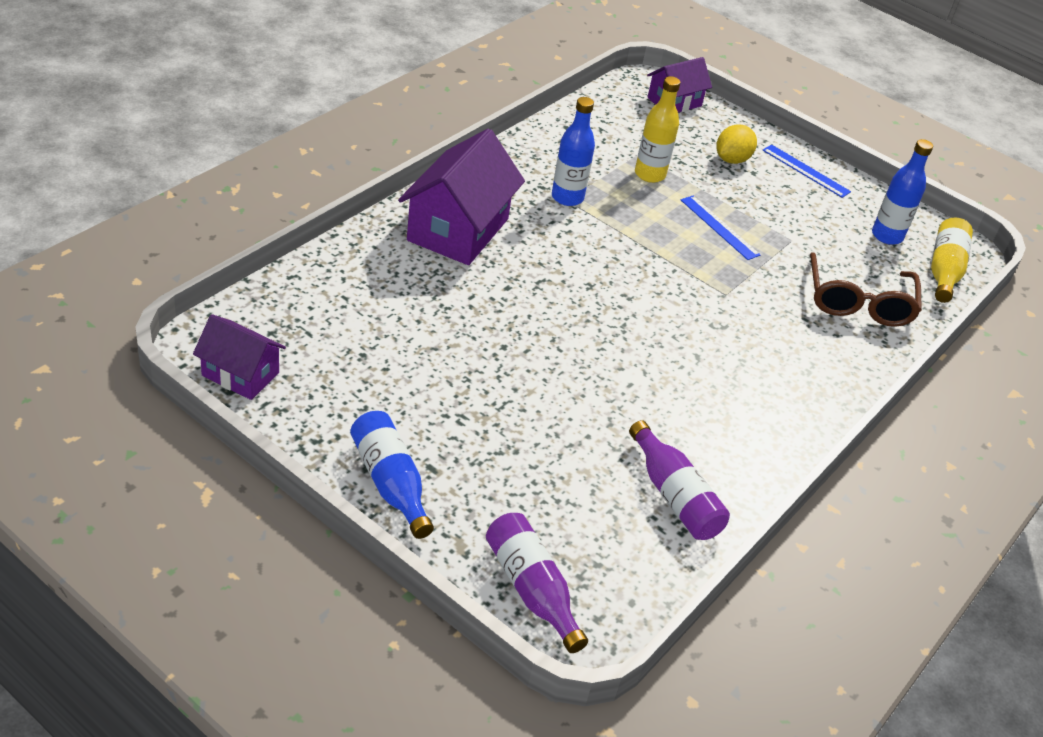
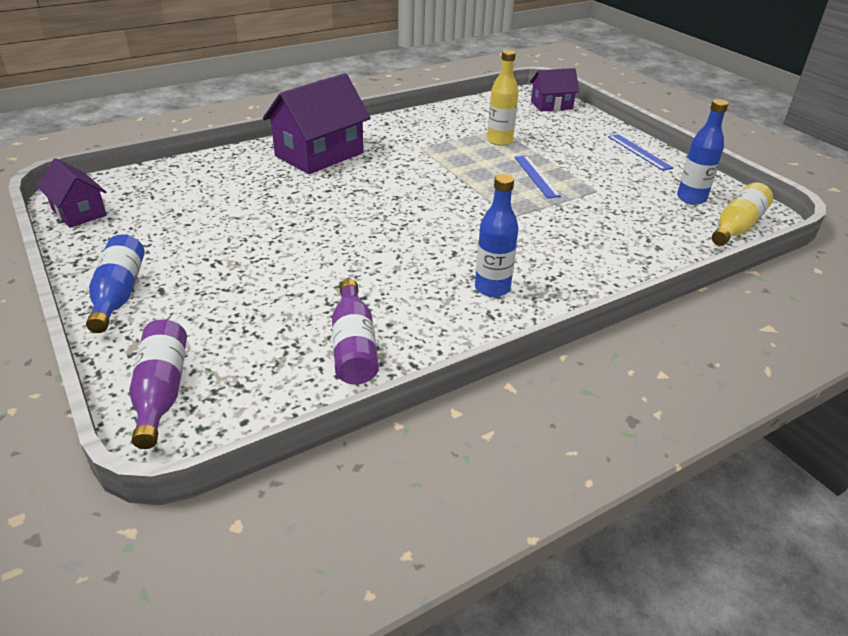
camera: 25 degrees right, 5 degrees down
(567, 197) = (421, 146): blue bottle -> blue bottle (492, 288)
(731, 159) = (577, 139): yellow lemon -> none
(858, 302) = (635, 237): brown glasses -> none

